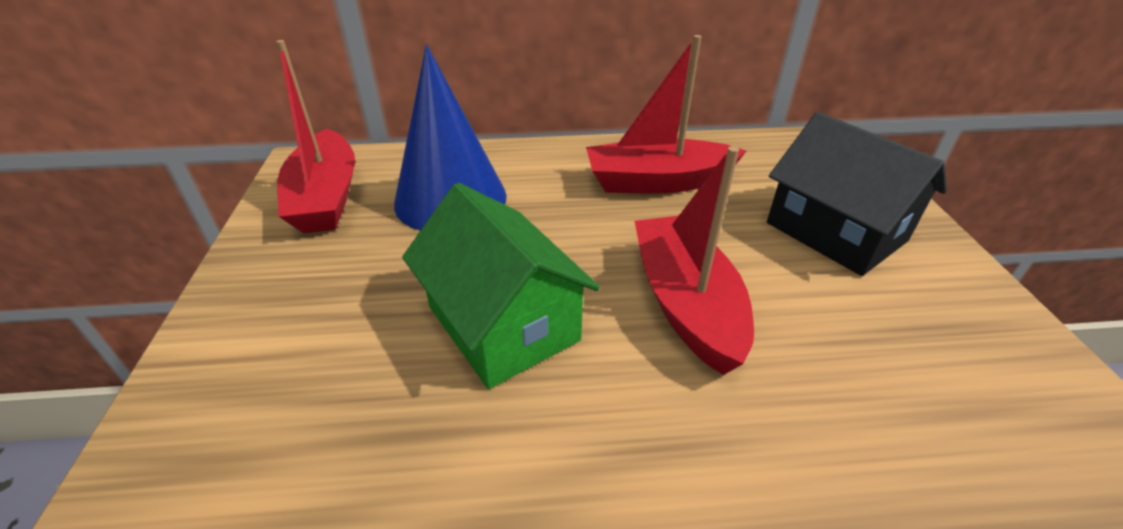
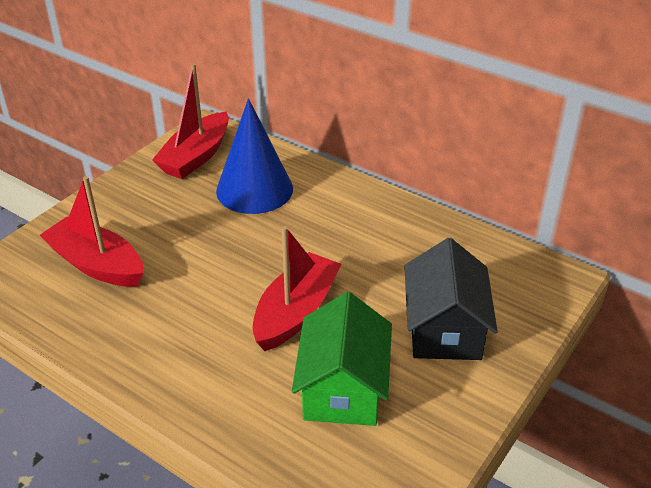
camera: 40 degrees right, 0 degrees up
(503, 323) = (201, 270): green house -> green house (342, 388)
(657, 182) = (384, 239): red boat -> red boat (97, 264)

